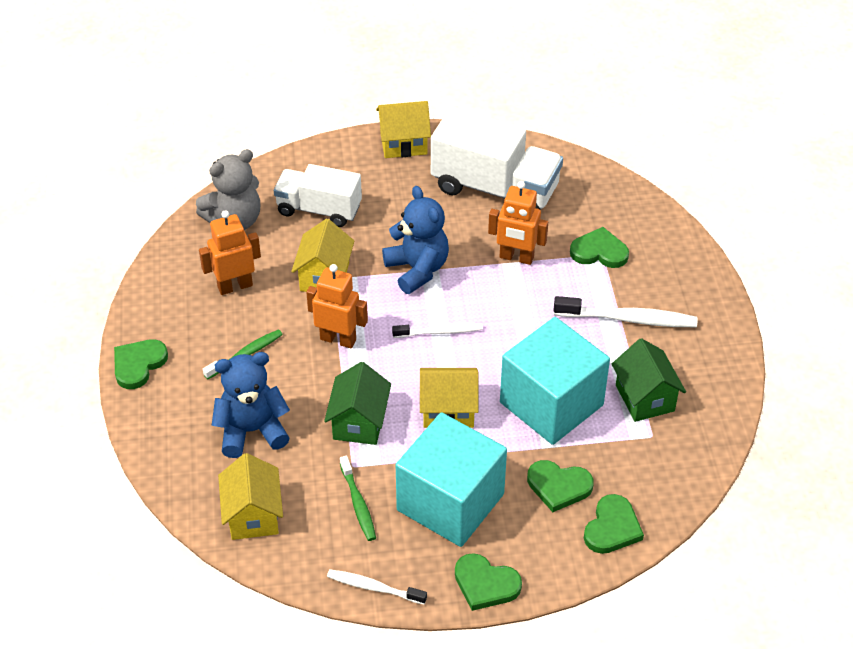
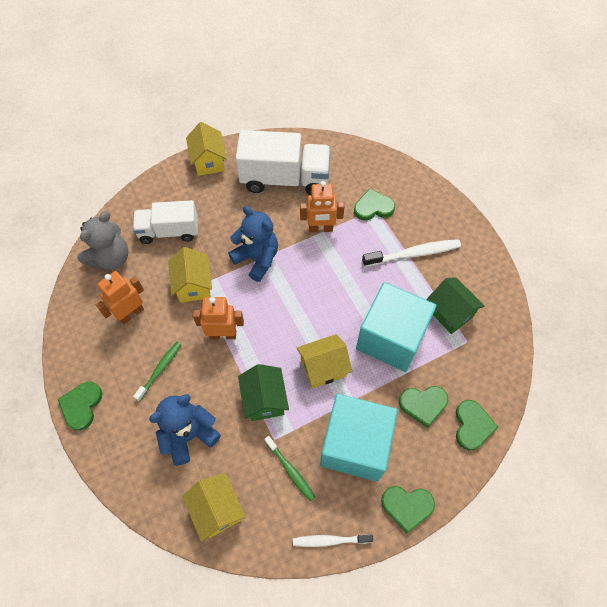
camera: 20 degrees left, 15 degrees up
(403, 144) = (209, 161): yellow house -> yellow house turned 75 degrees counterclockwise
(439, 332) = (292, 305): white toothbrush -> none

